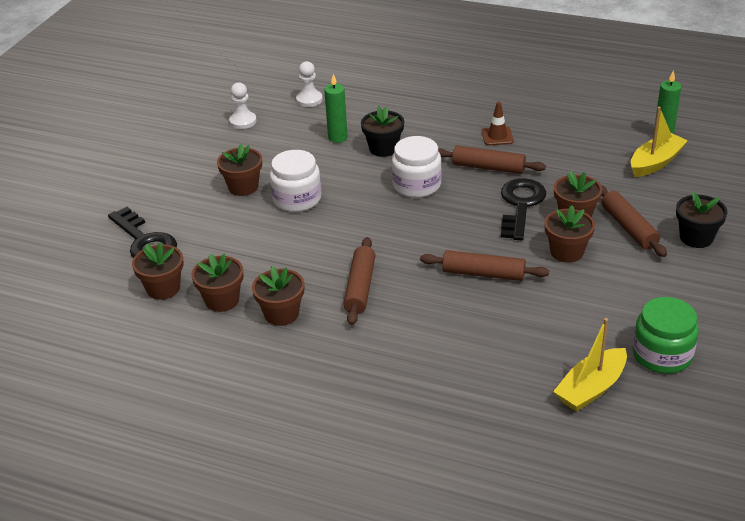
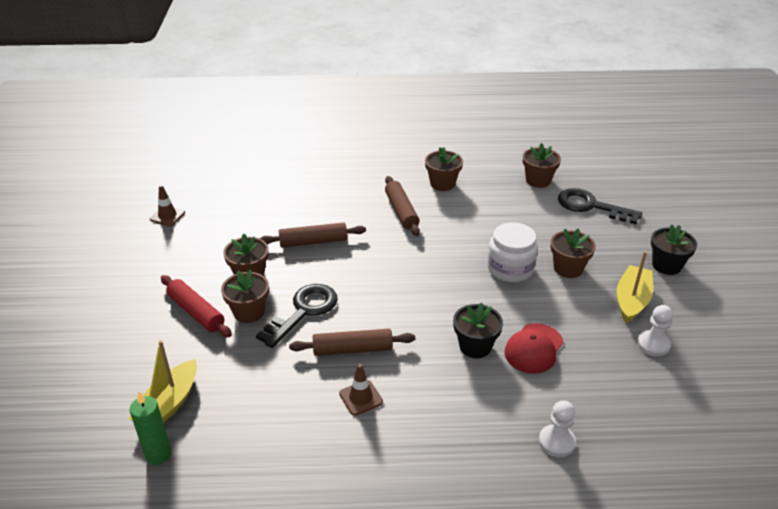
camera: 155 degrees right, 0 degrees up
(222, 300) = (490, 182): brown flower pot -> none
(309, 100) = (616, 399): white pawn -> white pawn (556, 442)
(337, 138) = (533, 348): green candle -> red cap
(416, 185) = (413, 310): white jar -> none
(520, 205) = (303, 311): black key -> black key turned 135 degrees counterclockwise
(591, 388) = (215, 187): yellow boat -> yellow boat (632, 300)
(629, 227) = (196, 312): brown rolling pin -> red rolling pin
(662, 355) = (167, 216): green jar -> brown traffic cone
(696, 238) = (132, 316): black flower pot -> black flower pot (666, 265)

